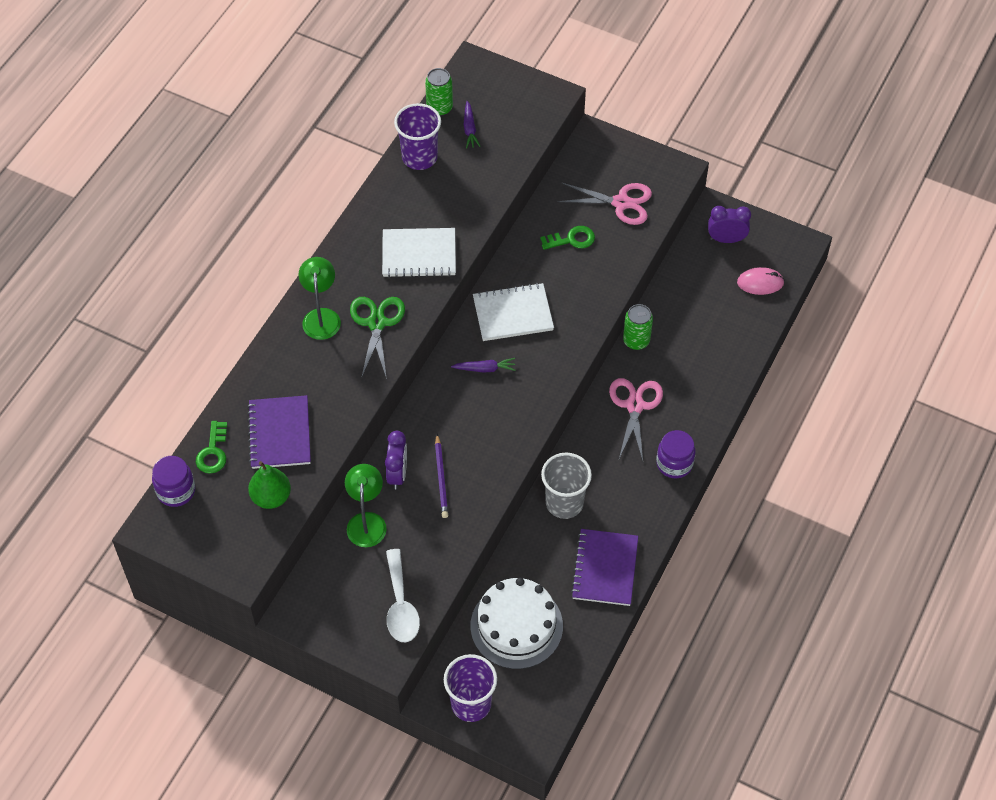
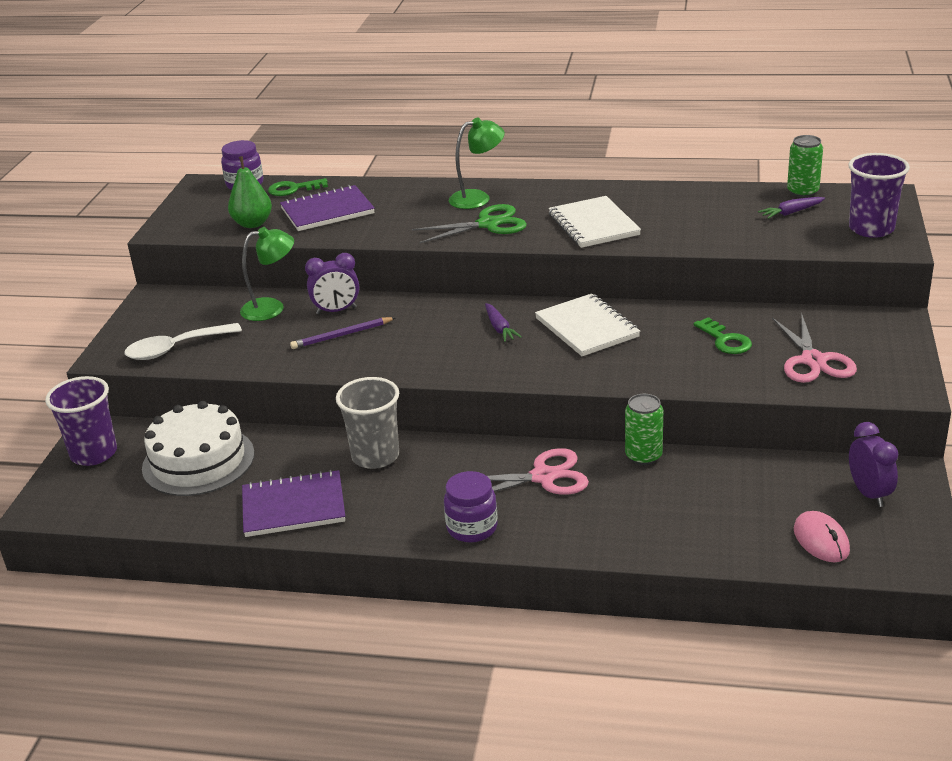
camera: 75 degrees right, 25 degrees down
(419, 157) = (723, 197): purple cup -> purple cup (871, 229)

